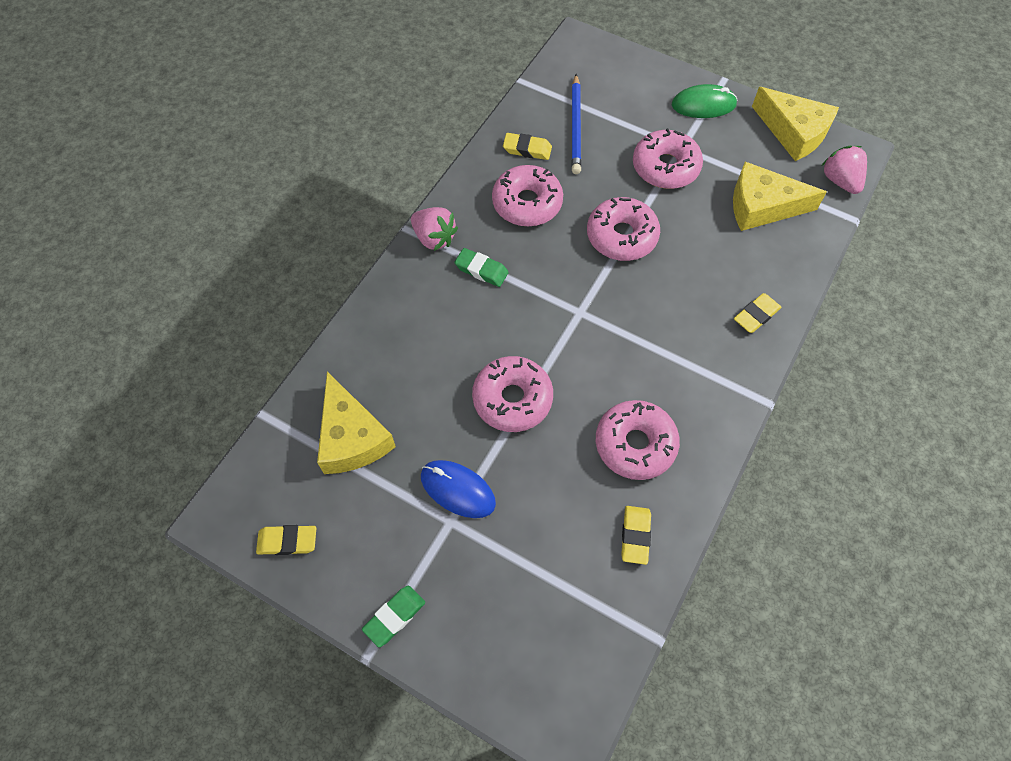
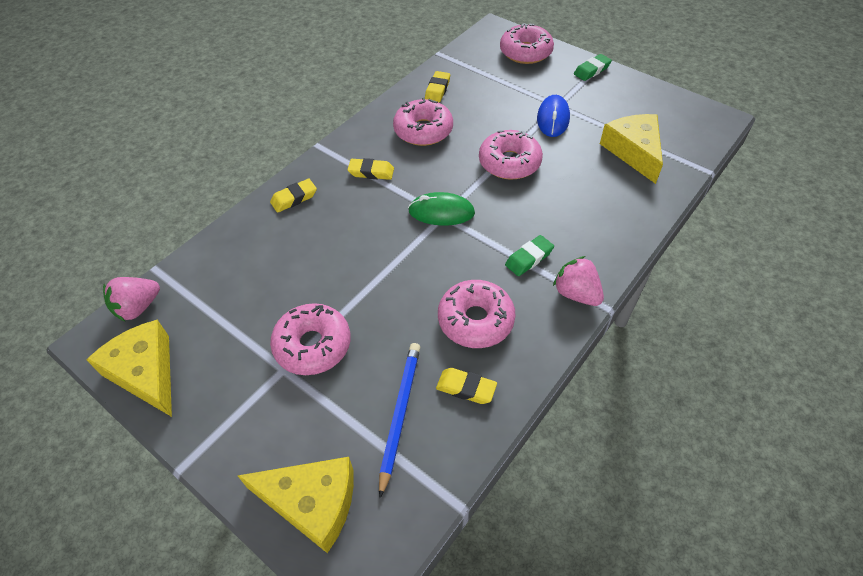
camera: 170 degrees left, 10 degrees down
(287, 541) = (667, 104): yellow eraser -> yellow eraser (371, 172)
(457, 490) = (553, 118): blue mouse -> blue mouse turned 60 degrees clockwise
(481, 270) = (529, 258): green eraser -> green eraser turned 75 degrees counterclockwise
(621, 236) = (386, 275): pink donut -> pink donut (525, 52)
(703, 105) = (229, 427): green mouse -> green mouse (441, 212)
(762, 206) = (234, 290): yellow cheese -> yellow cheese (312, 503)
(840, 181) = (138, 307): pink strawberry -> pink strawberry turned 60 degrees clockwise

